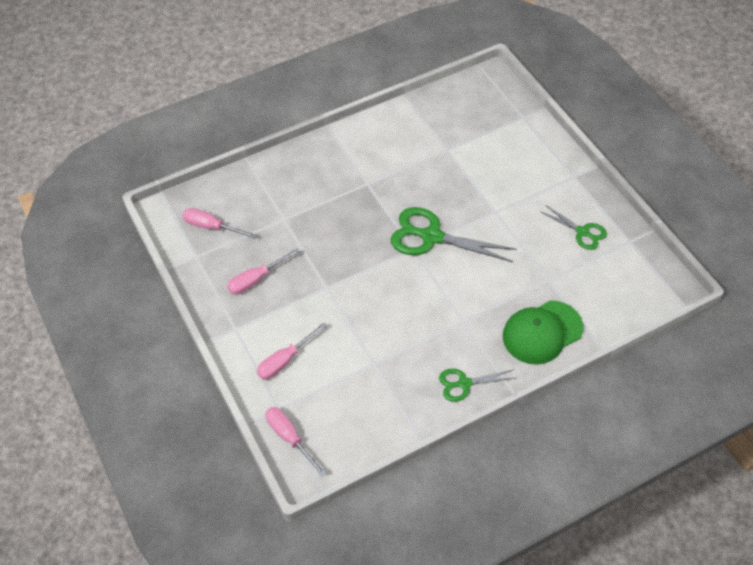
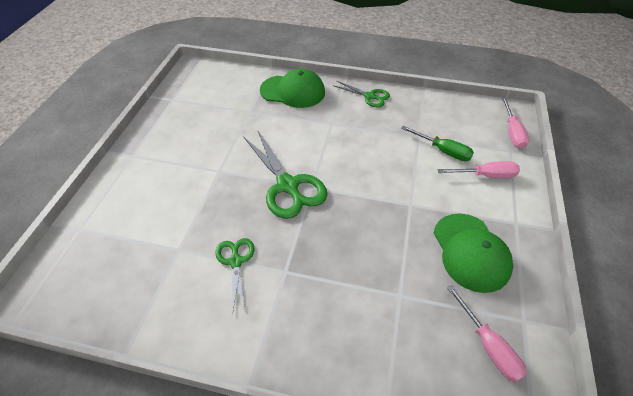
camera: 140 degrees left, 5 degrees down
(256, 279) = (471, 252): pink screwdriver -> green cap
(339, 362) = (443, 151): none -> green screwdriver
(582, 232) = (188, 121): green scissors -> green scissors (236, 261)

